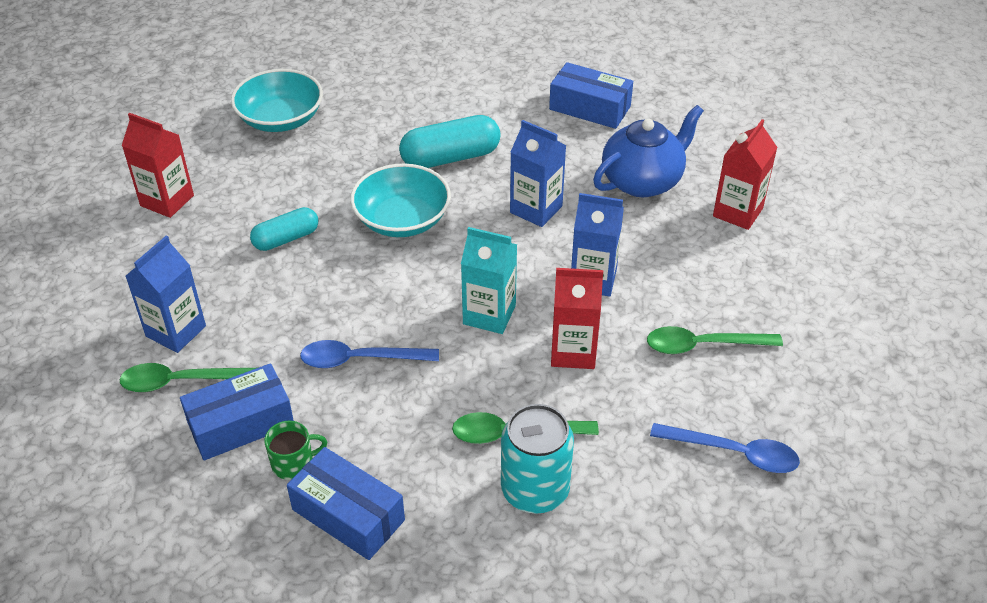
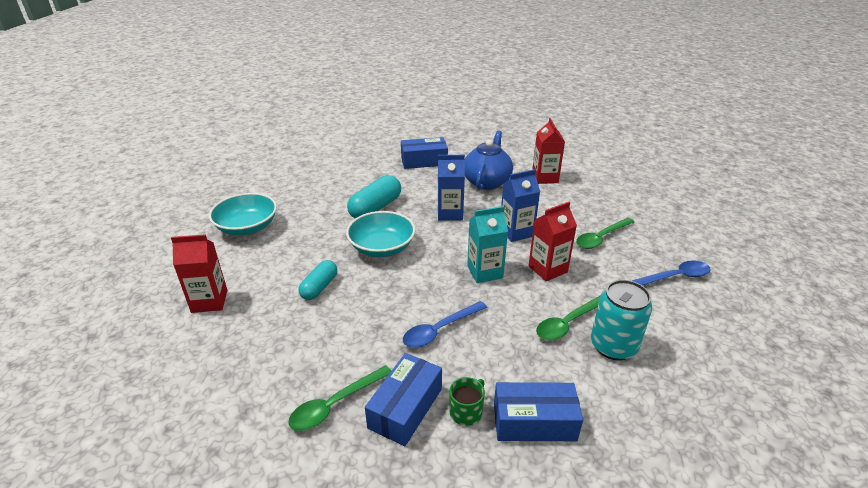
camera: 35 degrees left, 10 degrees down
(176, 331) = (297, 375): blue carton -> none

